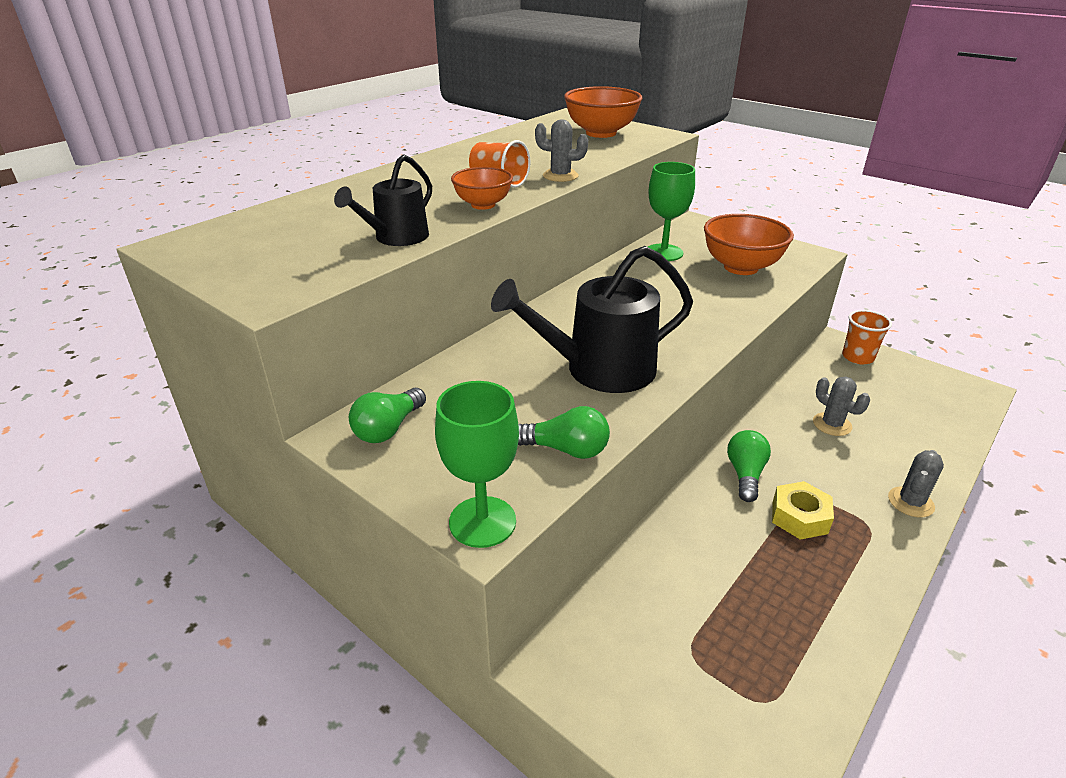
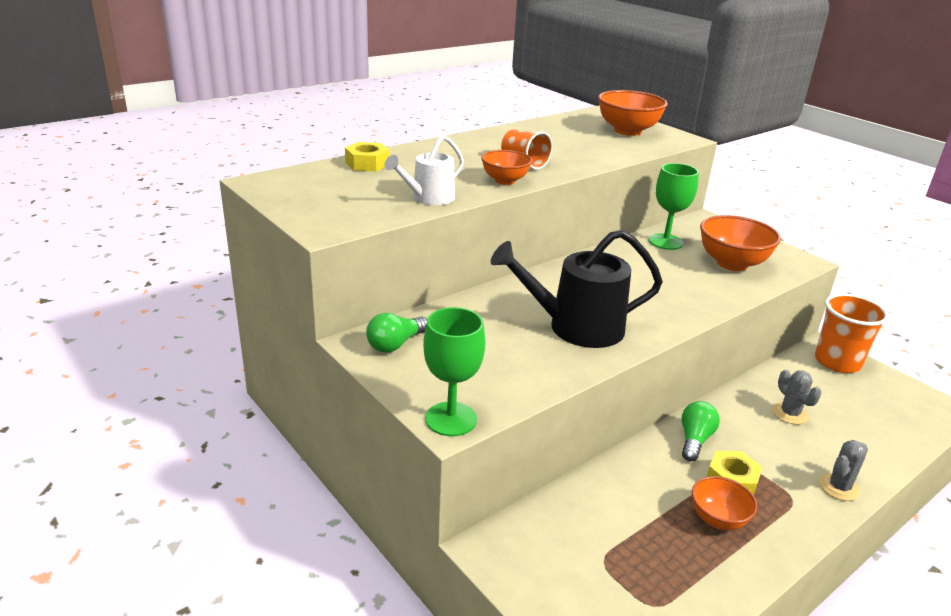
camera: 10 degrees right, 5 degrees down
(310, 205) = (367, 164): none -> yellow nut
(397, 238) = (429, 198): black watering can -> white watering can
(560, 176) = (578, 164): grey cactus -> none
(566, 449) = (530, 381): green light bulb -> none
(800, 569) = (718, 519): none -> orange bowl
(857, 357) = (837, 362): orange cup -> orange cup, size x1.55

